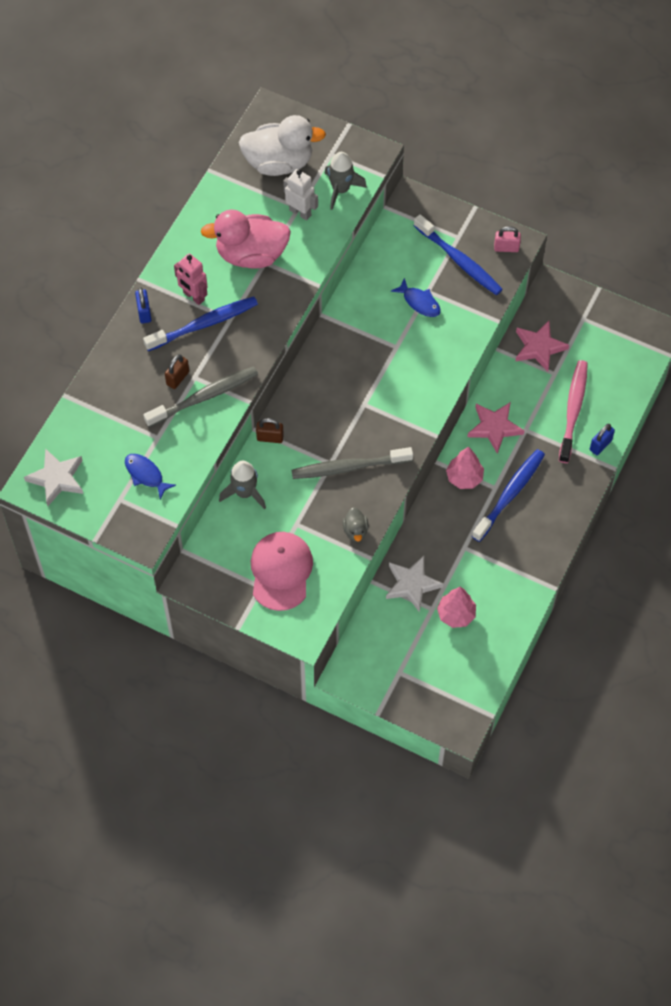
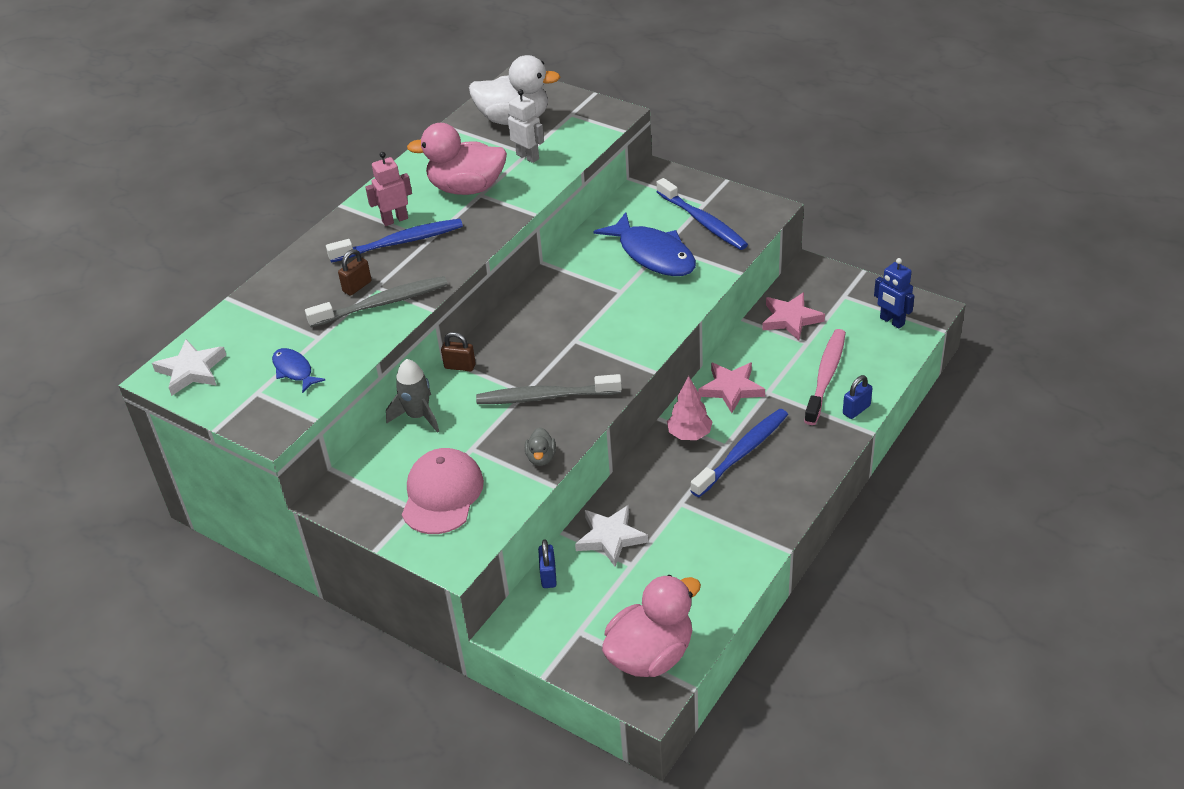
camera: 10 degrees right, 20 degrees down
(144, 312) = (337, 231): blue padlock -> blue padlock (548, 576)
(193, 296) = (395, 220): pink robot -> pink robot turned 105 degrees clockwise
(341, 189) = (575, 140): grey rocket -> none
(419, 302) = (653, 254): blue fish -> blue fish, size x1.93
(456, 614) = (660, 572): pink tree -> none
(457, 690) = (650, 655): none -> pink duck
(506, 248) = (757, 212): pink padlock -> none
(626, 346) = (892, 321): none -> blue robot

